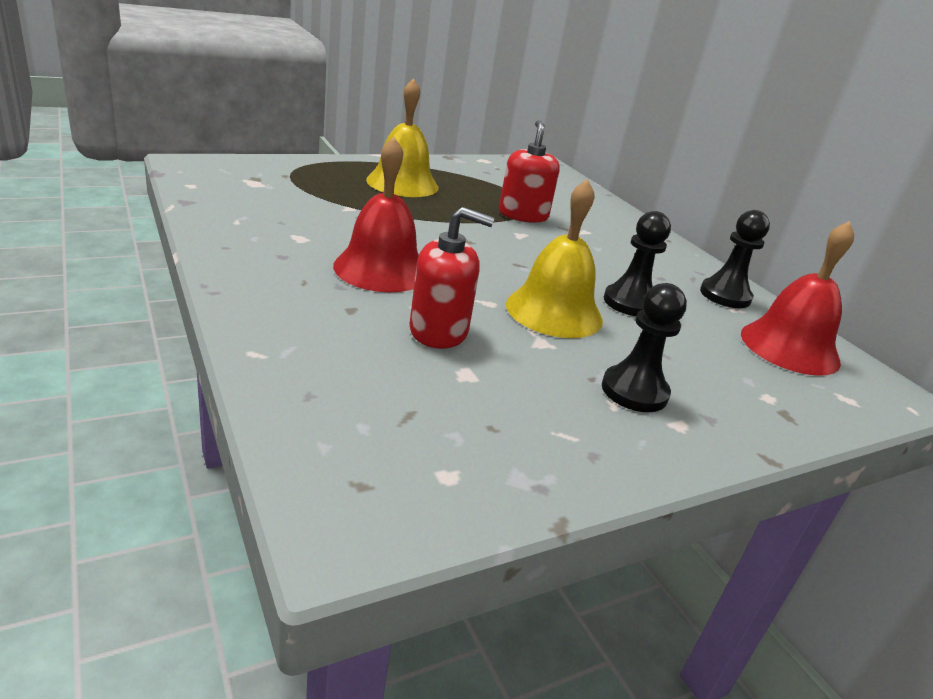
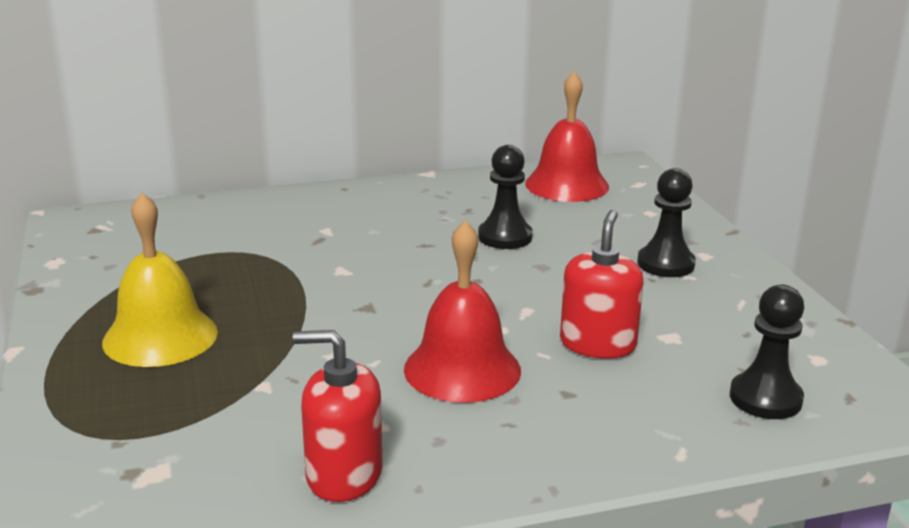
camera: 75 degrees left, 5 degrees down
(523, 215) = (280, 260): red soap dispenser -> red soap dispenser (344, 475)
(554, 311) = (536, 278): yellow bell -> none
(725, 295) = (476, 189): black pawn -> black pawn (765, 398)

